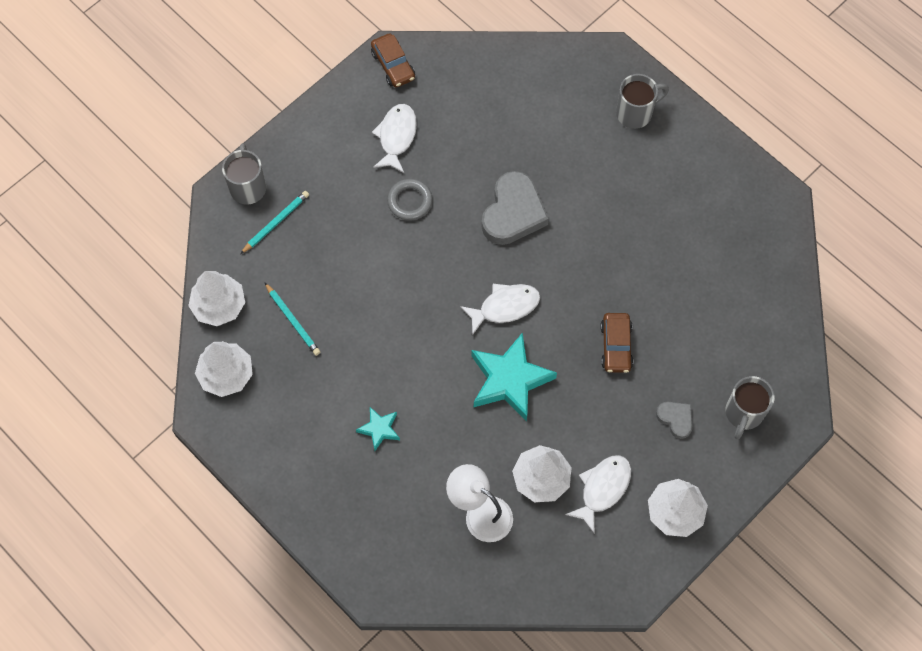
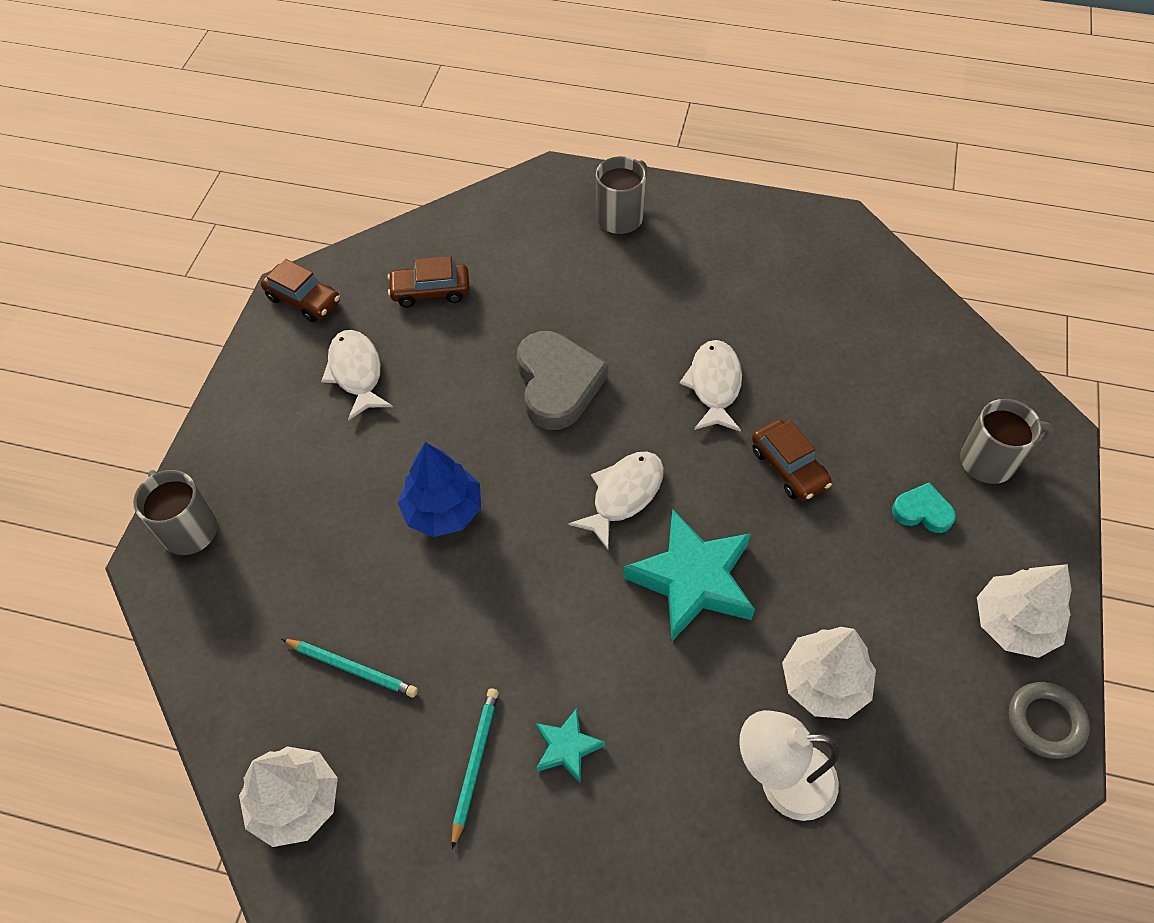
camera: 30 degrees left, 10 degrees down
(219, 305) = (231, 708): white tree -> none
(276, 223) = (254, 553): turquoise pencil -> turquoise pencil (475, 764)
(395, 256) = (443, 510): none -> blue tree
(410, 201) = (420, 436): grey ring -> grey ring (1045, 722)
(475, 102) = (430, 291): none -> brown car
(602, 489) = (908, 649): white fish -> white fish (714, 385)
(675, 419) = (922, 511): grey heart -> turquoise heart
(743, 413) = (990, 461): grey mug -> grey mug turned 90 degrees counterclockwise

